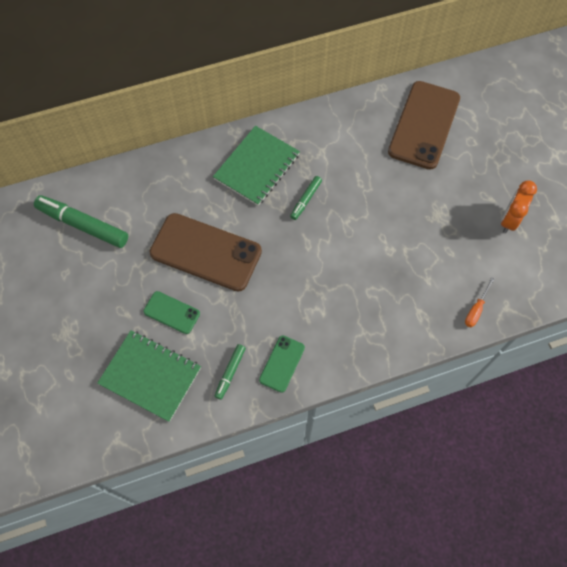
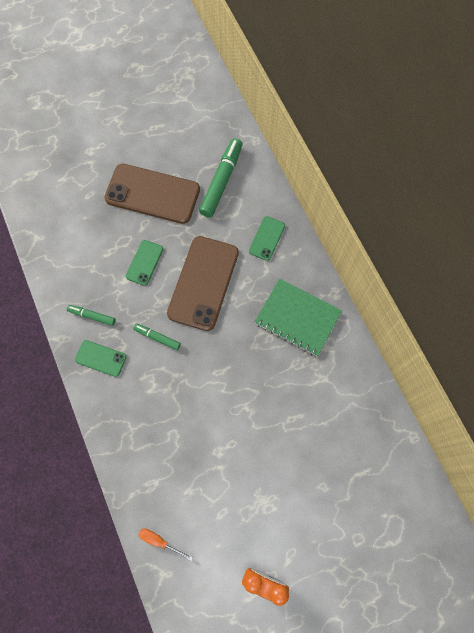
camera: 85 degrees right, 5 degrees up
(150, 376) = (88, 254): green notebook -> none
(163, 186) = (266, 238): none -> green phone
(306, 200) = (266, 367): green marker -> green marker (157, 337)
(424, 125) = (371, 485): brown phone -> brown phone (152, 194)

